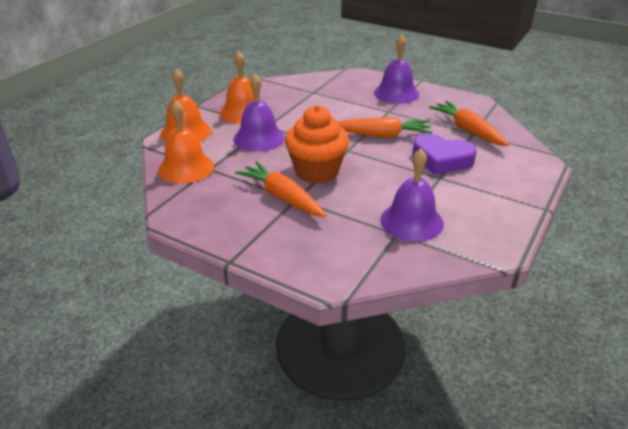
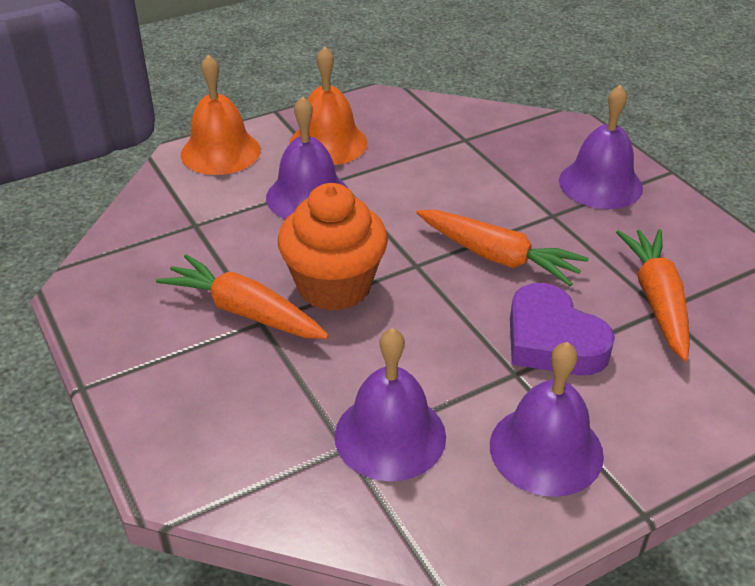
camera: 30 degrees right, 5 degrees up
(186, 168) = (167, 212): orange bell -> none
(282, 197) = (244, 311): orange carrot -> orange carrot turned 45 degrees counterclockwise
(483, 201) = (546, 449): none -> purple bell

